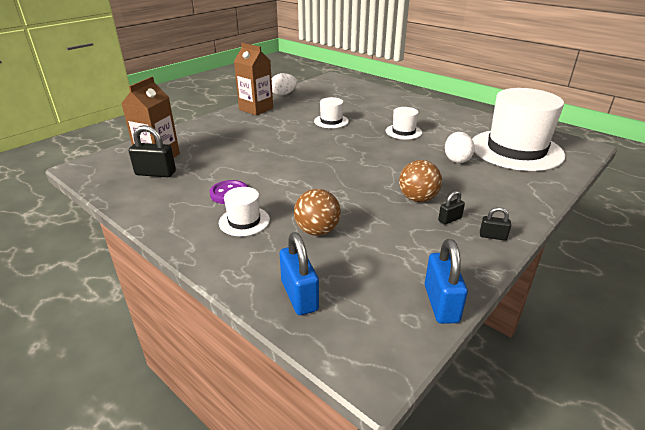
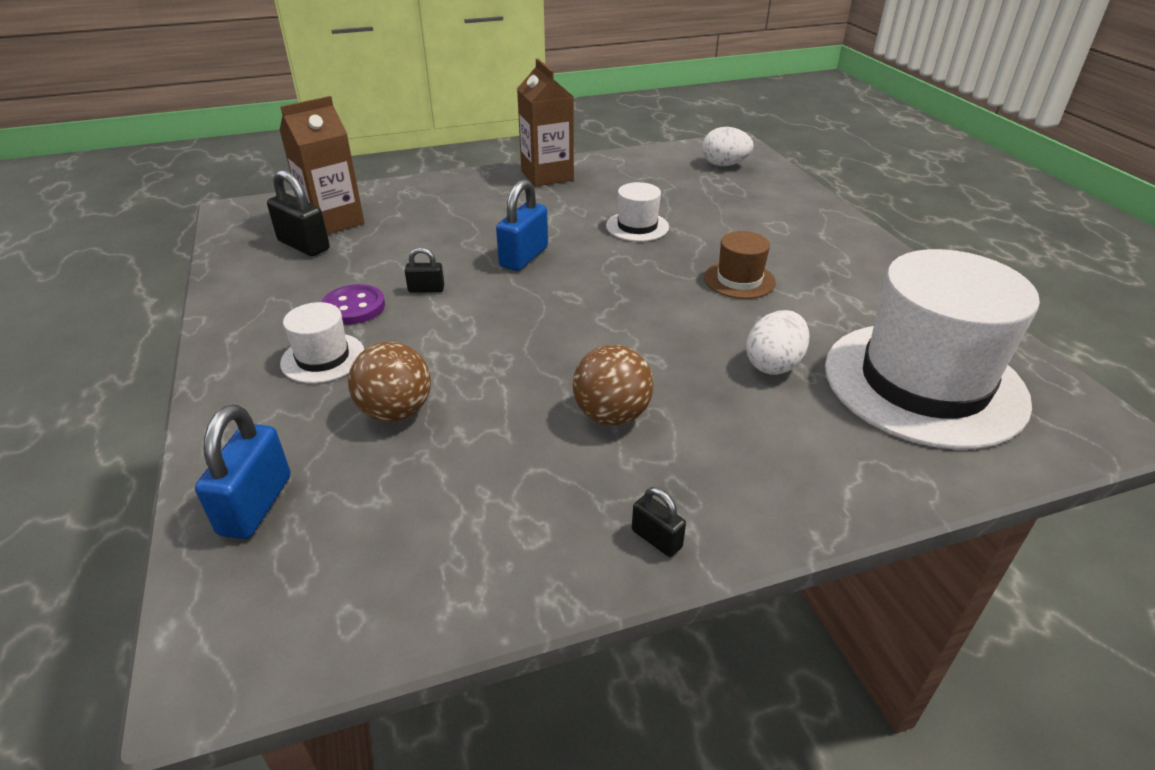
camera: 30 degrees right, 5 degrees up
(283, 94) = (617, 159): white egg -> white egg (724, 165)
(403, 132) = (739, 280): white hat -> brown hat
(441, 303) = (423, 618): blue padlock -> blue padlock (524, 257)
(449, 219) = (619, 475): black padlock -> black padlock (426, 289)

